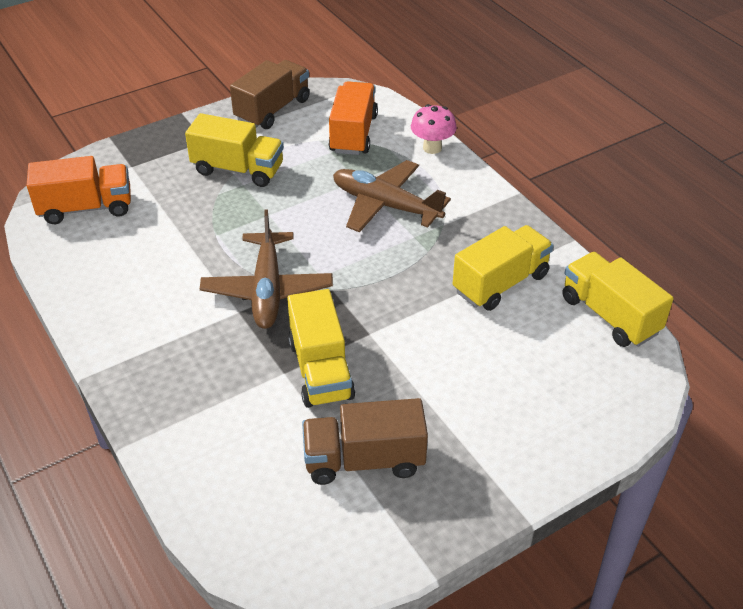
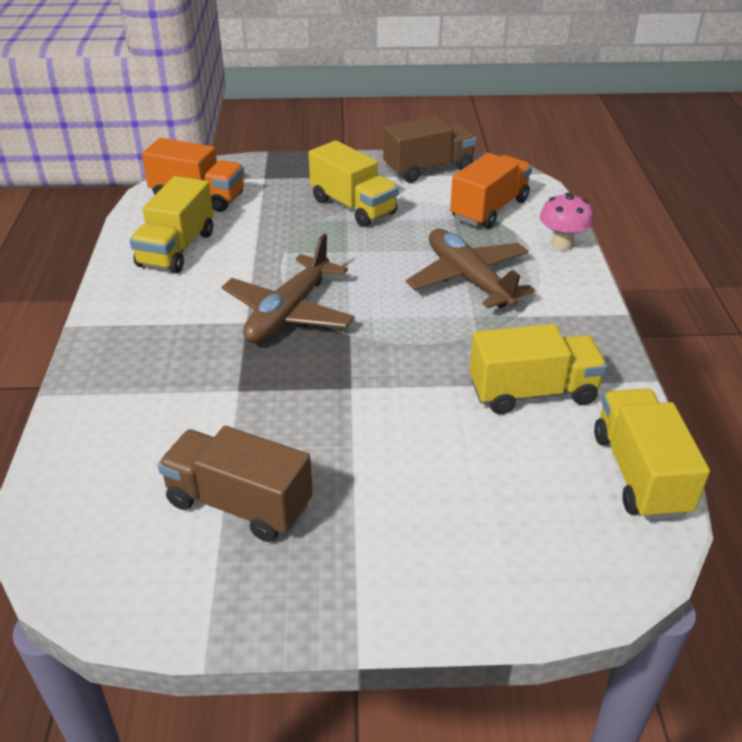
camera: 30 degrees right, 5 degrees down
(320, 370) = (274, 401): yellow truck -> yellow truck (177, 249)

